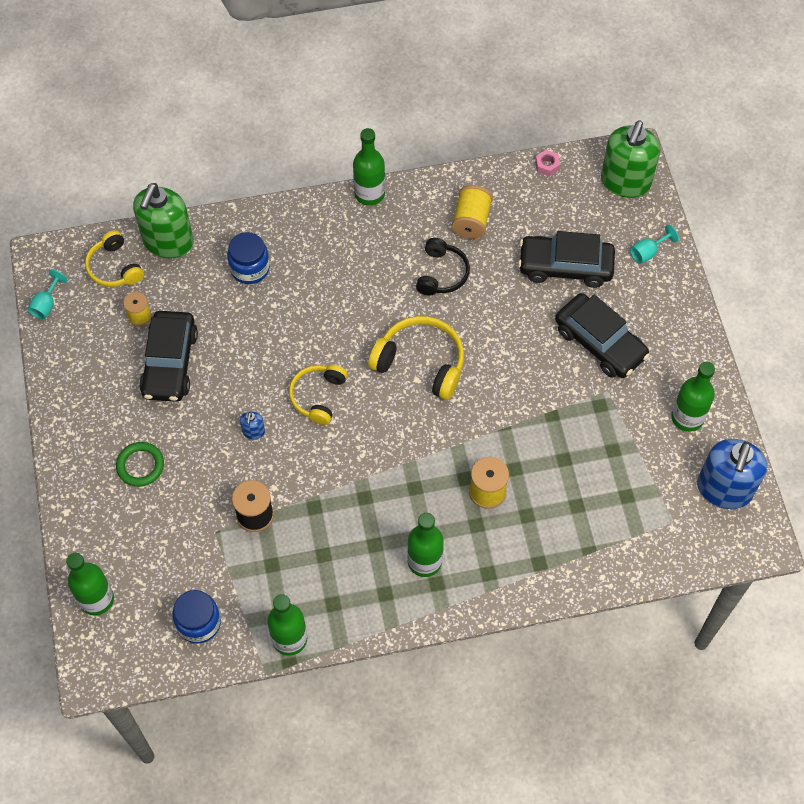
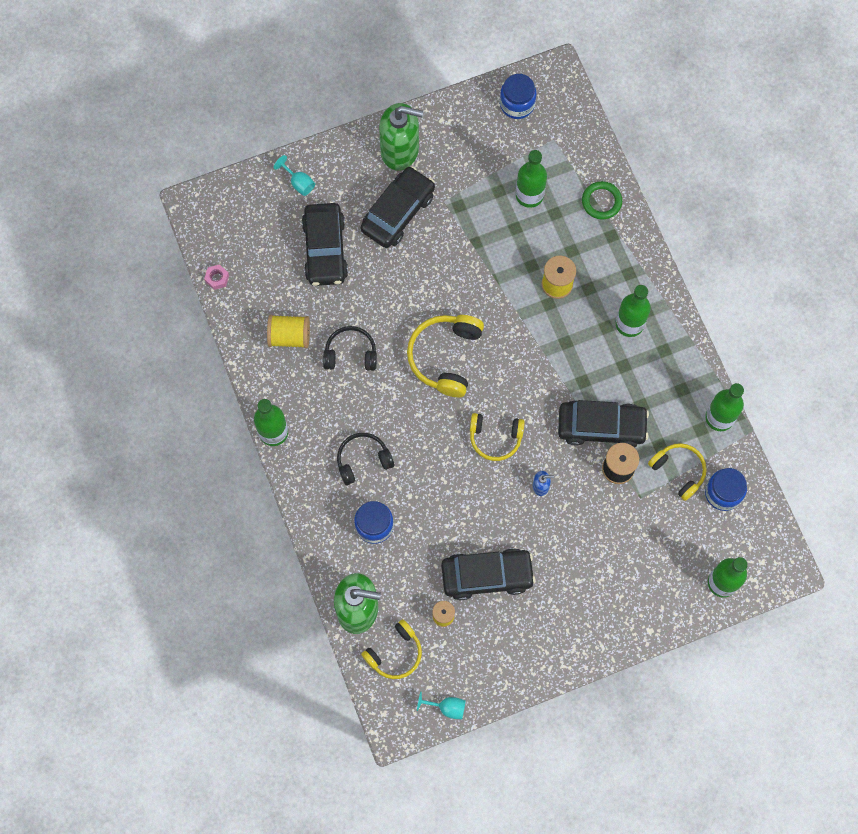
camera: 100 degrees left, 10 degrees up
(140, 466) = (593, 577): green ring -> green ring (601, 201)
(236, 579) = (678, 471): none -> yellow headphones
(307, 506) = (601, 426): none -> black car
(322, 268) = (363, 460): none -> black headphones
(625, 182) = (225, 209): green soap dispenser -> green soap dispenser (400, 150)
(687, 417) = (457, 137): green bottle -> green bottle (529, 195)
(724, 489) = (517, 104): blue soap dispenser -> blue jar

